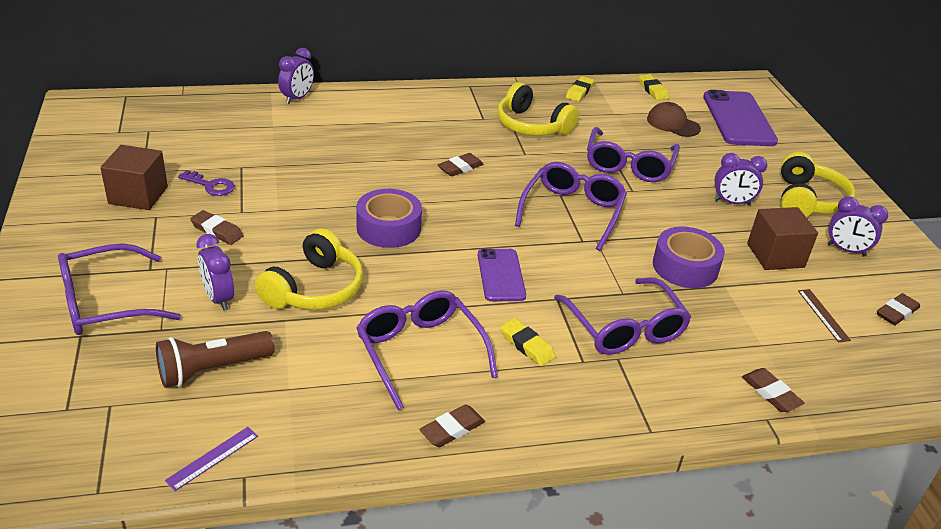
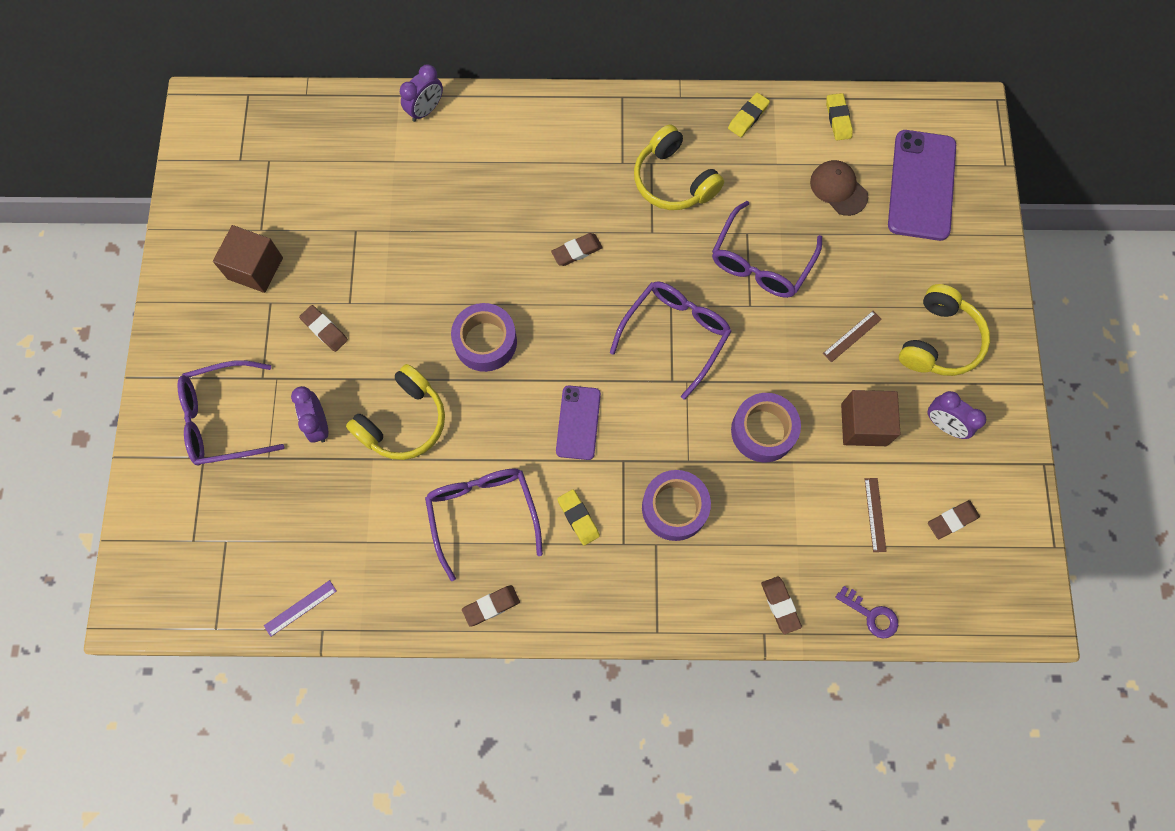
camera: 15 degrees right, 35 degrees up
(211, 185) = (324, 259): purple key -> purple key (871, 615)
(212, 369) = (307, 512): brown flashlight -> none
(624, 328) = (674, 508): purple glasses -> purple tape
(732, 202) = (852, 336): purple clock -> brown ruler

